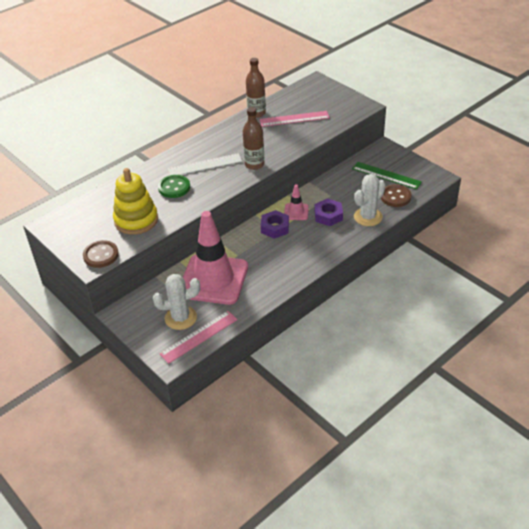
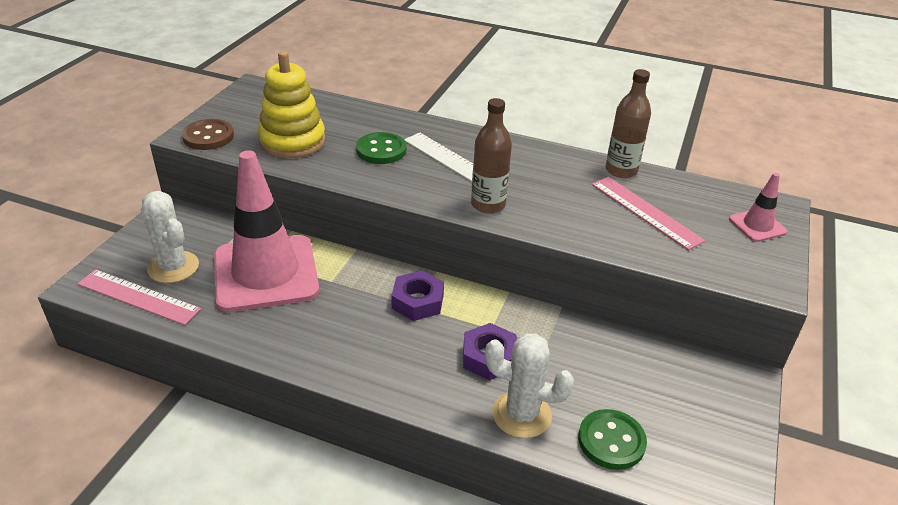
camera: 60 degrees right, 5 degrees down
(296, 212) = (472, 314): pink traffic cone -> pink traffic cone (757, 225)
(386, 175) = (664, 407): green ruler -> none
(395, 197) = (611, 441): brown button -> green button

